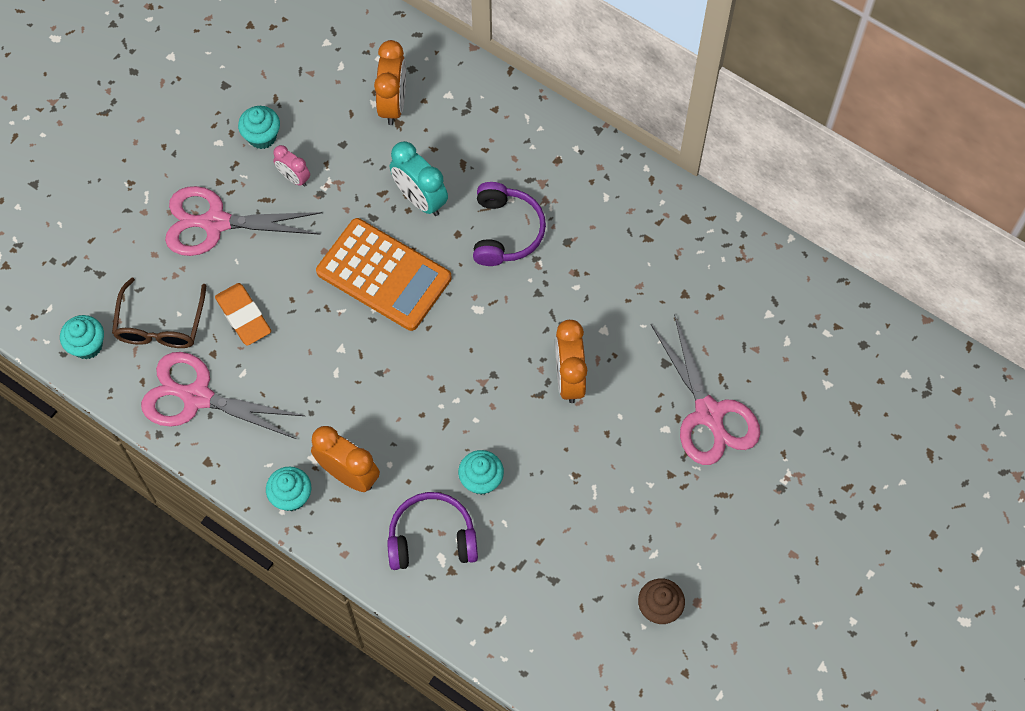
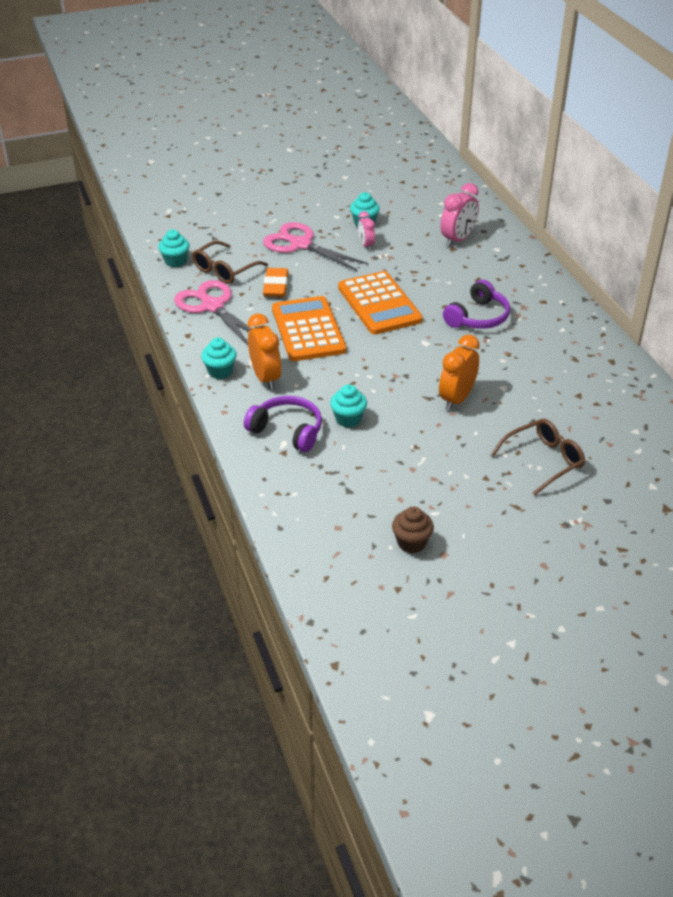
camera: 35 degrees right, 25 degrees down
(337, 368) = (308, 330): none -> orange calculator
(393, 104) = (457, 240): orange clock -> pink clock
(420, 199) = (435, 282): turquoise clock -> none
(709, 414) = (543, 461): pink scissors -> brown glasses

